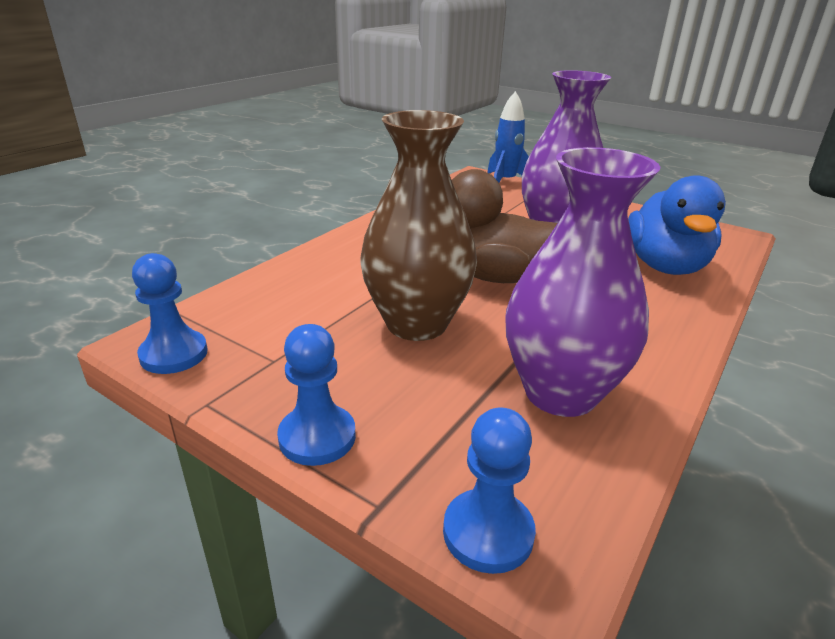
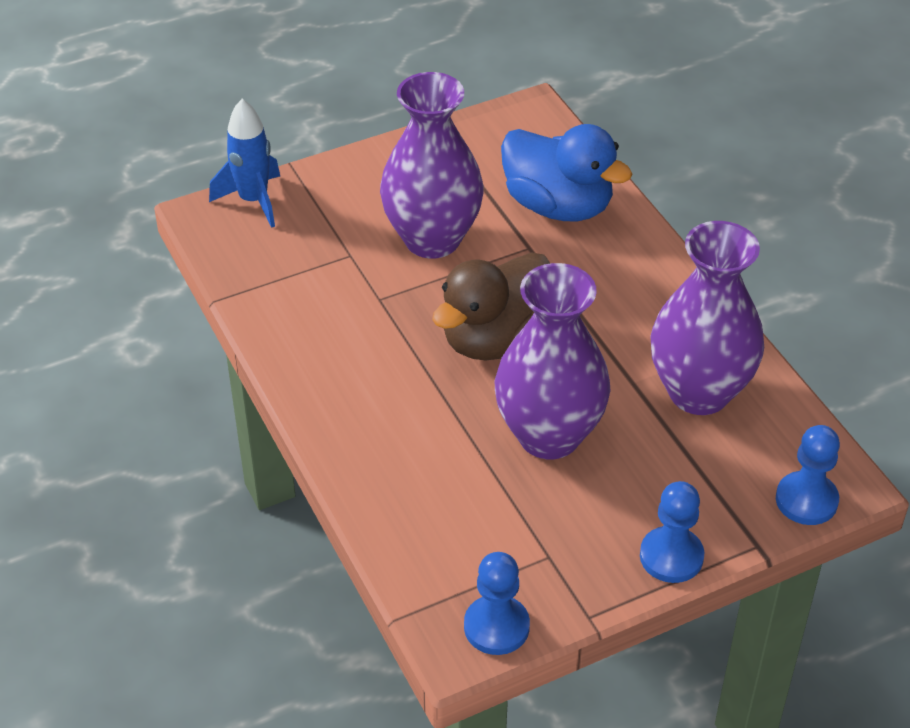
camera: 60 degrees left, 15 degrees up
(416, 324) = (549, 435): brown vase -> purple vase

